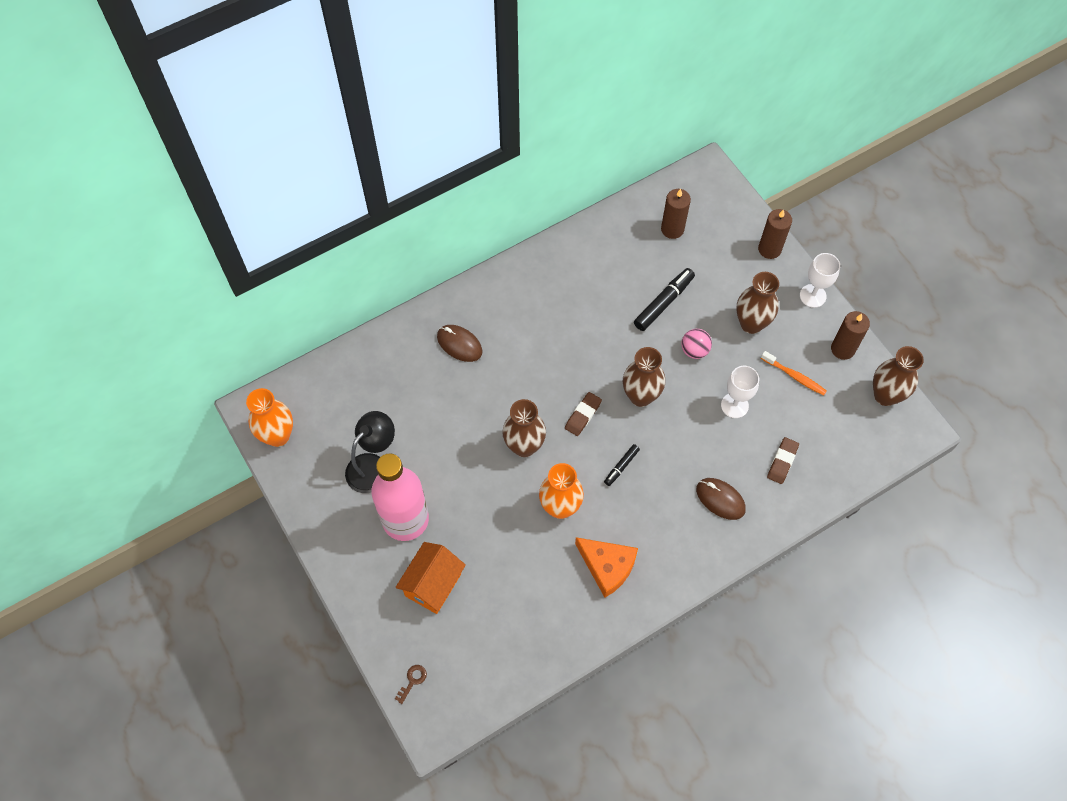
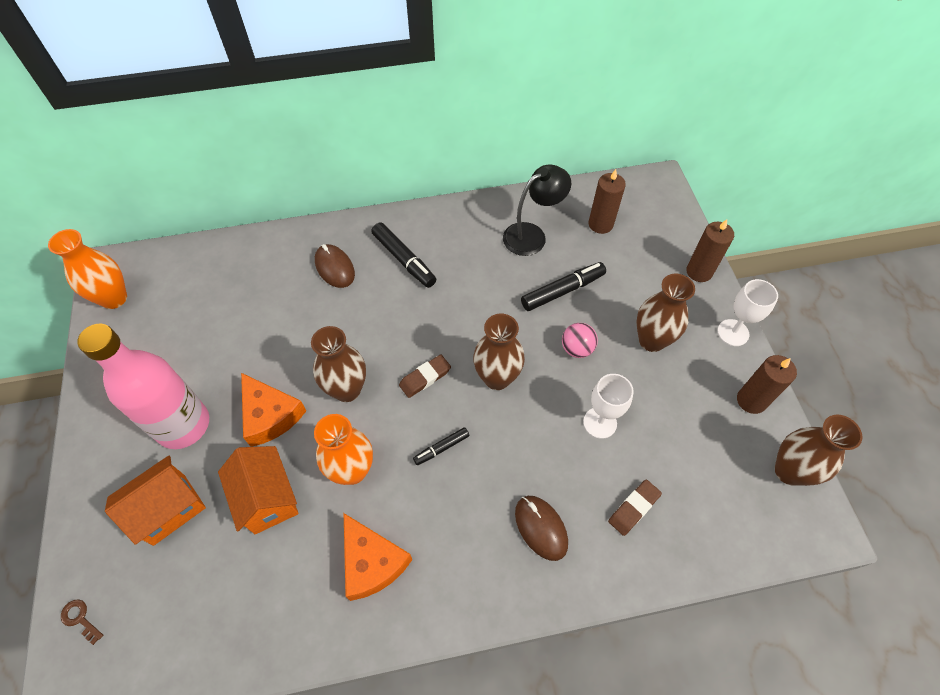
camera: 20 degrees right, 5 degrees down
(373, 466) = (184, 358): black lamp -> black lamp (532, 235)
(412, 681) = (80, 619): brown key -> brown key turned 105 degrees counterclockwise
(472, 488) = (270, 415): none -> orange cheese
(505, 550) = (268, 499): none -> orange house
(516, 317) = (404, 259): none -> black marker
(794, 376) = (683, 413): orange toothbrush -> none

